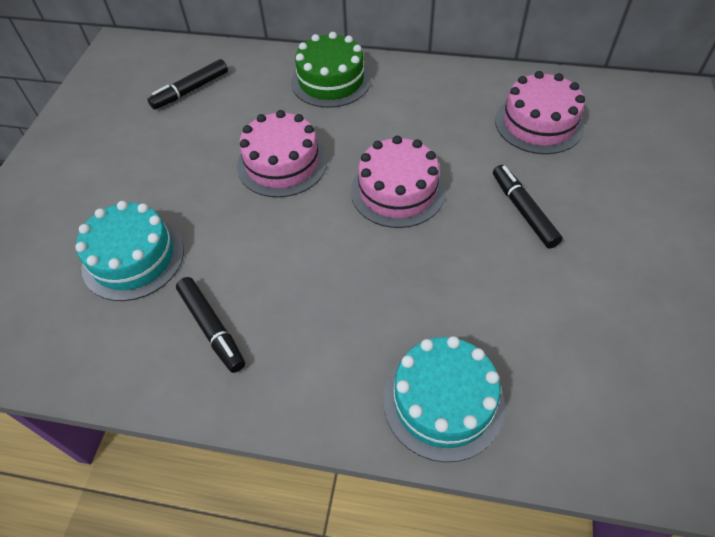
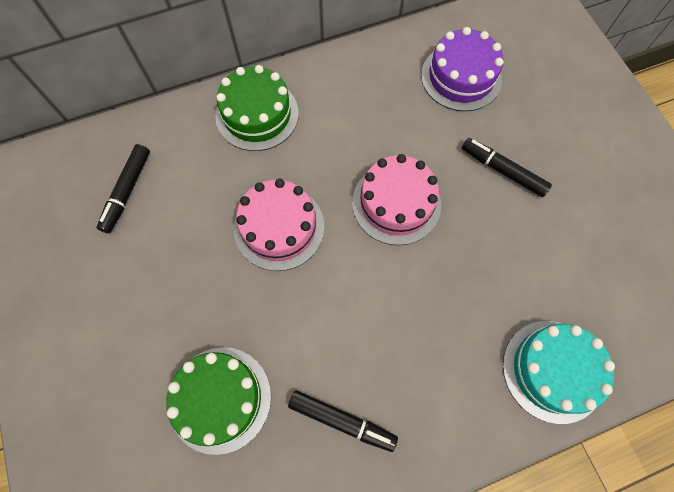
camera: 35 degrees left, 15 degrees up
(133, 258) = (220, 399): turquoise cake -> green cake
(539, 123) = (461, 77): pink cake -> purple cake

